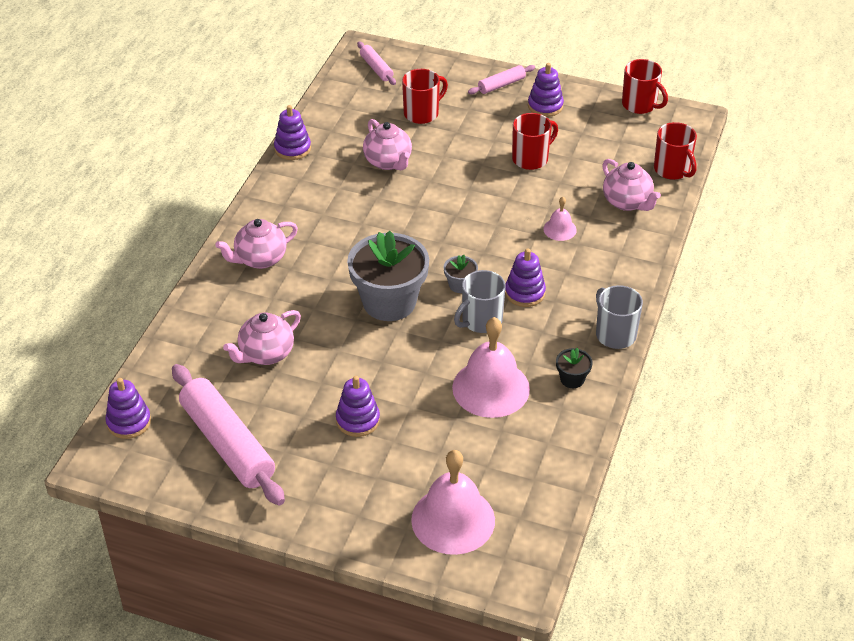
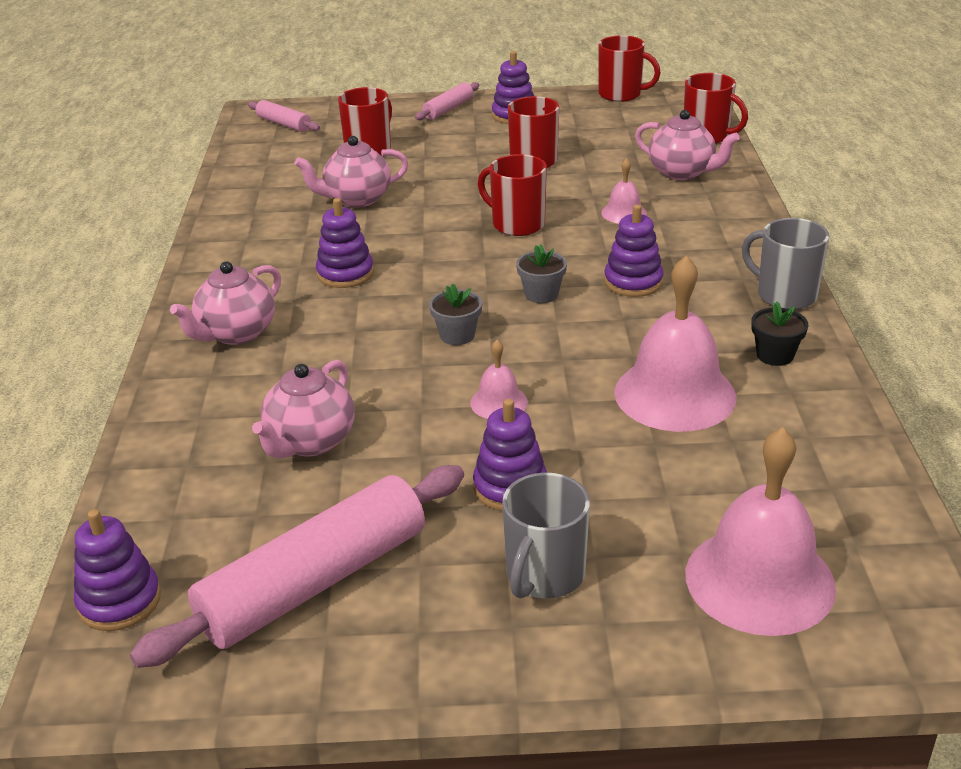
camera: 20 degrees left, 10 degrees down
(227, 444) = (315, 582): pink rolling pin -> pink rolling pin turned 75 degrees counterclockwise
(292, 148) = (217, 213): purple stacking toy -> purple stacking toy (345, 274)
(385, 360) = (498, 402): none -> pink bell
(388, 162) = (356, 199): pink teapot -> pink teapot turned 120 degrees clockwise
(389, 302) = (457, 335): grey flower pot -> grey flower pot, size x0.43
(481, 218) = (517, 224): none -> red mug
(481, 321) = (599, 324): grey mug -> grey mug (544, 575)

